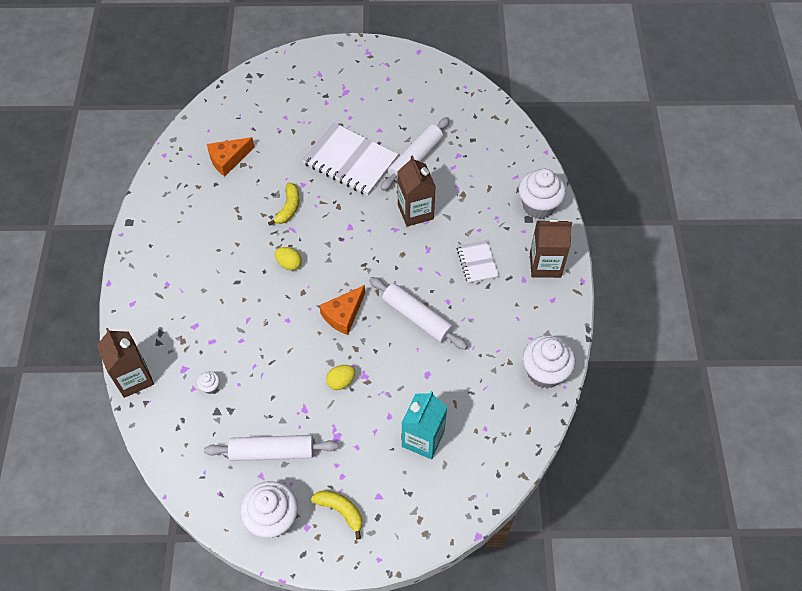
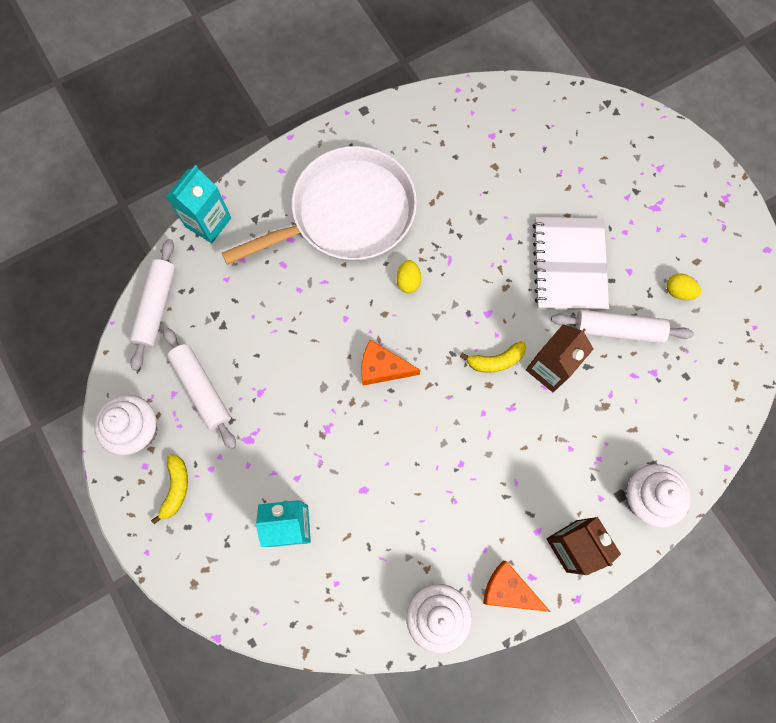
camera: 60 degrees right, 15 degrees up
(134, 378) = (208, 222): brown carton -> turquoise carton
(204, 276) = (347, 213): none -> white pan
(210, 387) = (236, 293): white cupcake -> none
(228, 159) = (491, 149): orange cheese -> orange cheese (509, 590)
(288, 208) = (472, 241): yellow banana -> yellow banana (496, 361)
(341, 381) = (308, 409): yellow egg -> yellow egg (678, 291)
(417, 317) = (422, 443): white rolling pin -> white rolling pin (156, 307)
(477, 262) = (528, 469): white notebook -> none

